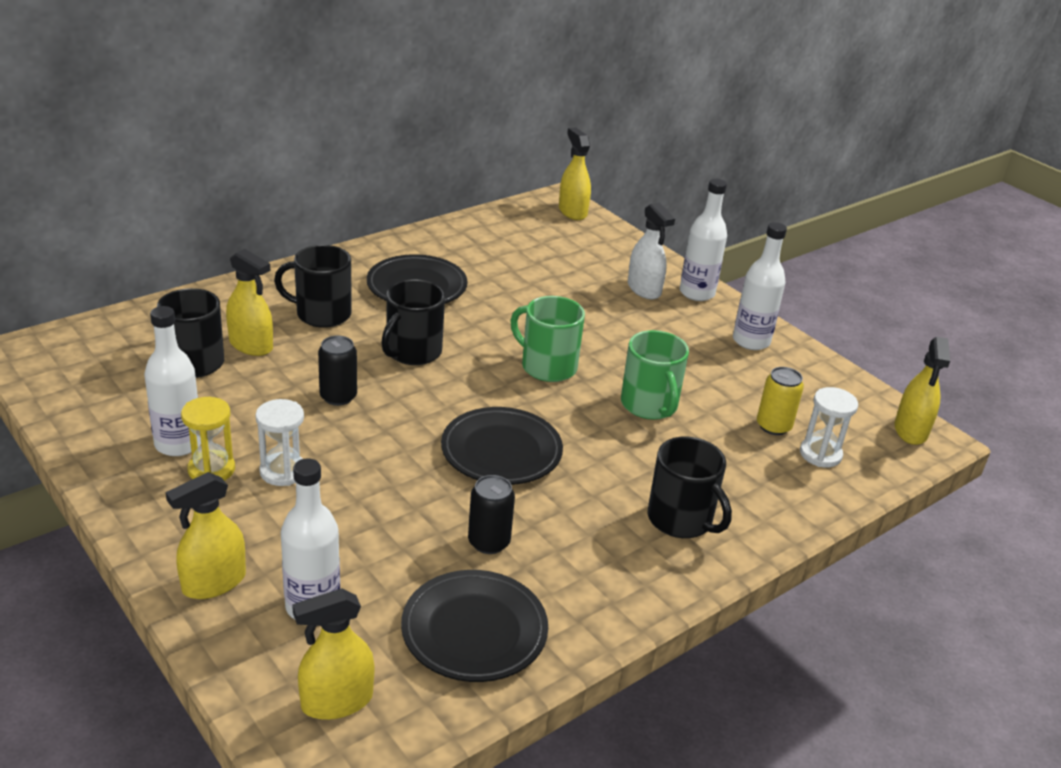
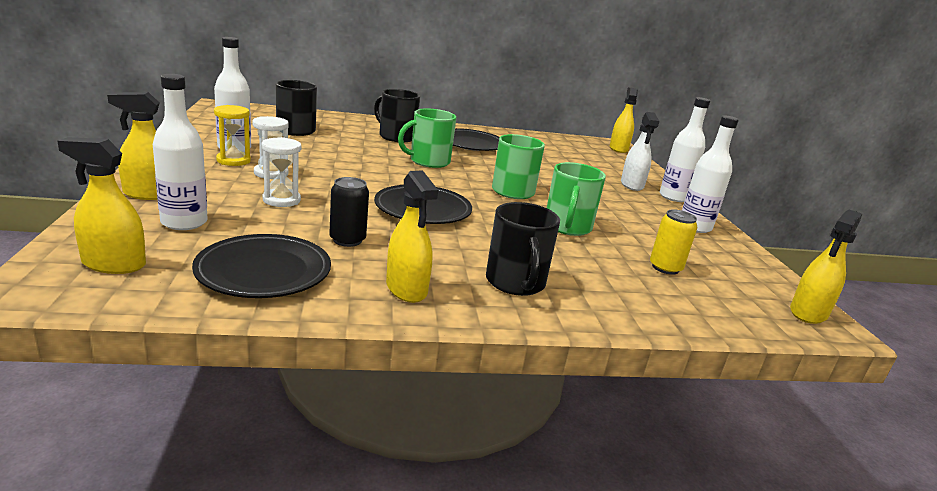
camera: 30 degrees right, 10 degrees down
(251, 345) = (337, 134): yellow spray bottle -> yellow spray bottle (406, 289)
(338, 396) = (354, 161): black can -> none
(413, 352) = (428, 161): black mug -> green mug
(820, 454) = (694, 295): white hourglass -> white hourglass (281, 200)

